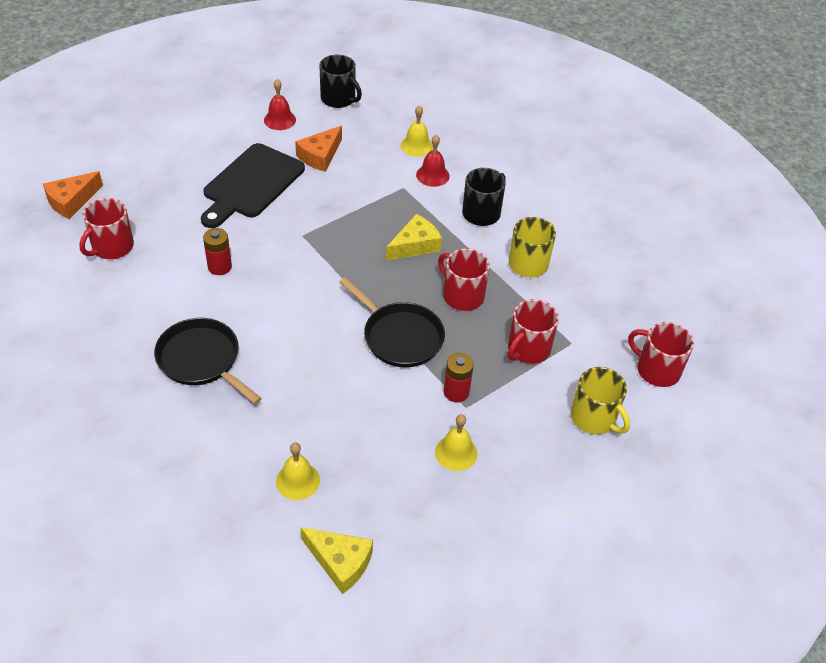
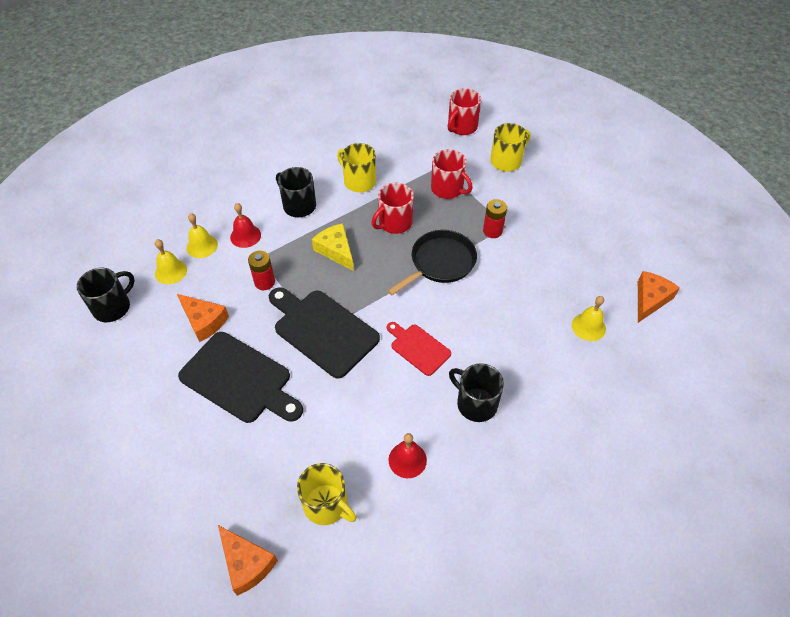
camera: 85 degrees left, 5 degrees up
(112, 247) = (326, 505): red mug -> yellow mug
(201, 360) = (476, 403): black pan -> black mug
(219, 267) = (358, 398): red battery -> red battery (264, 282)
(277, 314) = (418, 348): none -> red cutting board
(279, 120) = (137, 359): red bell -> red bell (407, 460)
(305, 238) = (323, 330): none -> black cutting board
(340, 562) = (650, 299): yellow cheese -> orange cheese
(456, 452) = (547, 233): yellow bell -> yellow bell (171, 271)

